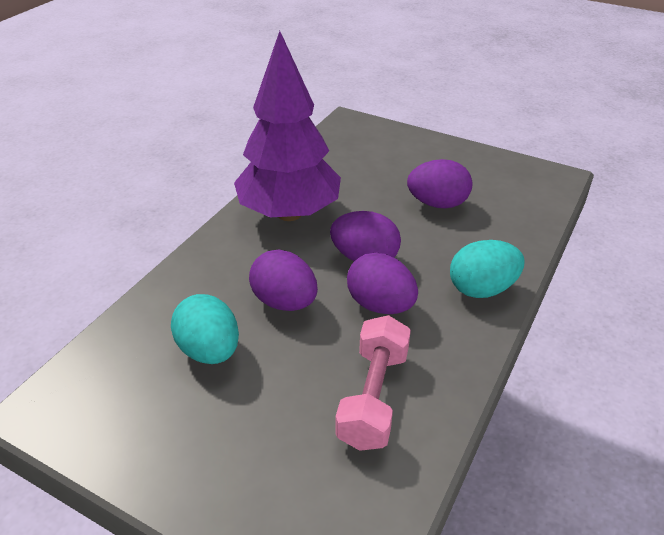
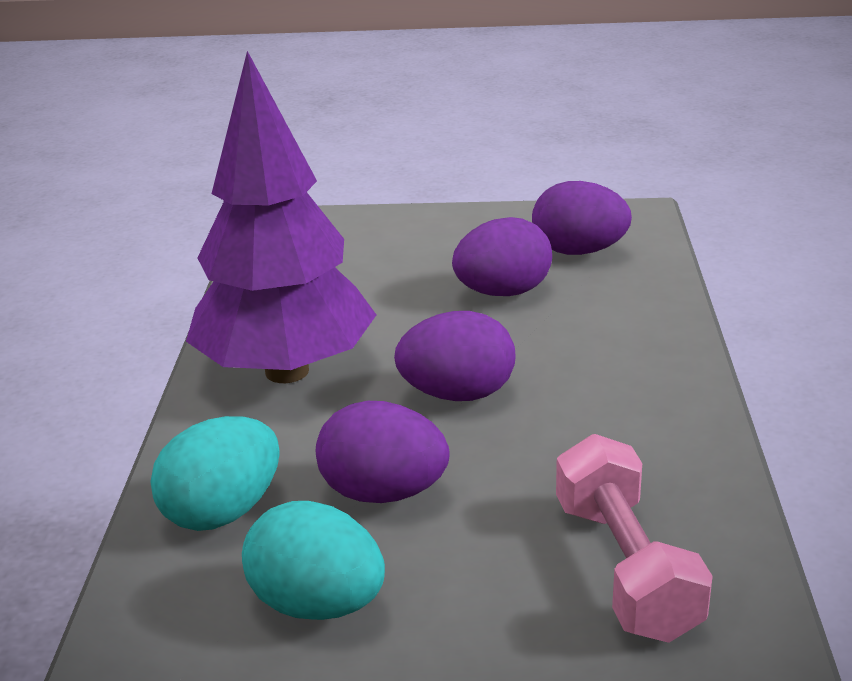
camera: 25 degrees left, 10 degrees down
(380, 305) = (533, 446): purple egg -> purple egg (579, 251)
(482, 289) = (655, 378): turquoise egg -> turquoise egg (223, 511)

